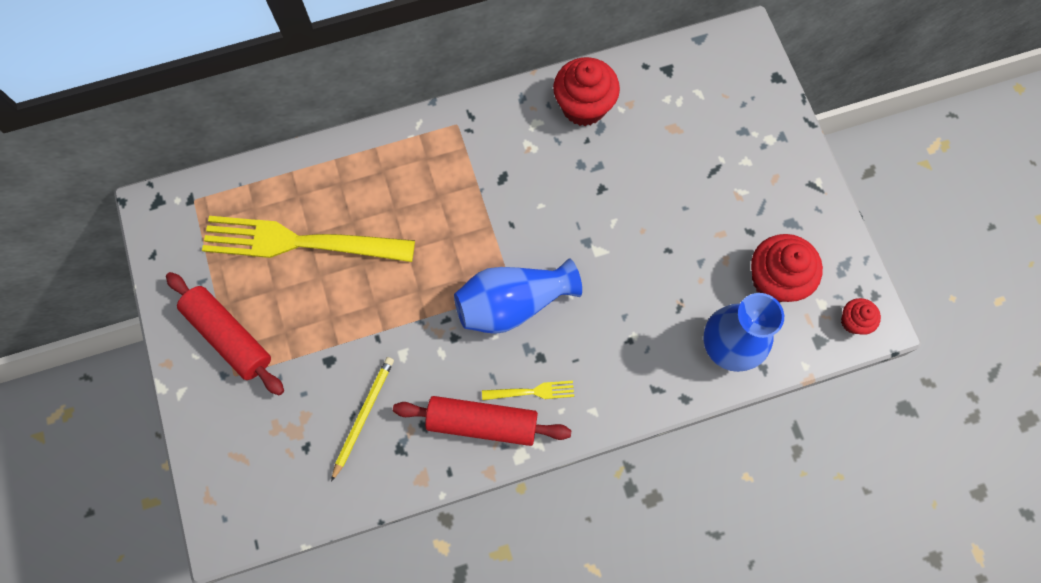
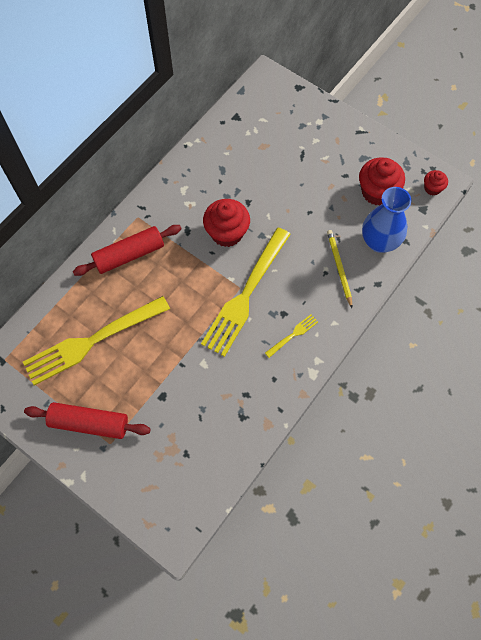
camera: 35 degrees left, 5 degrees down
(363, 416) = (207, 413): yellow pencil -> yellow pencil (339, 268)
(482, 423) = (278, 370): red rolling pin -> red rolling pin (129, 255)
(513, 303) = (246, 294): blue vase -> yellow fork
(583, 106) = (204, 164): red cupcake -> red cupcake (227, 233)

